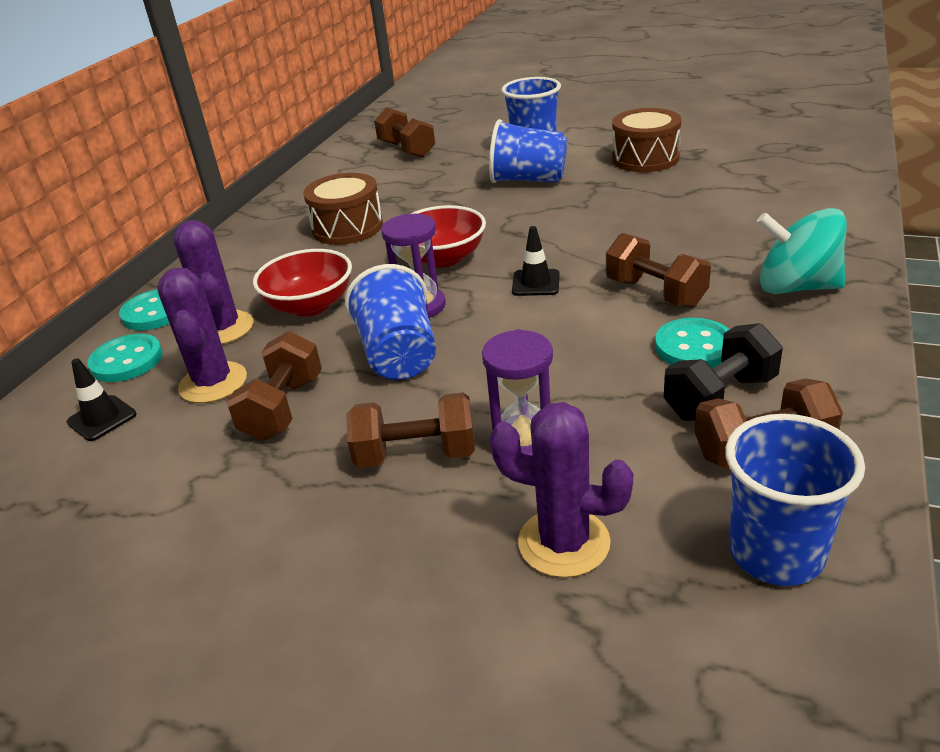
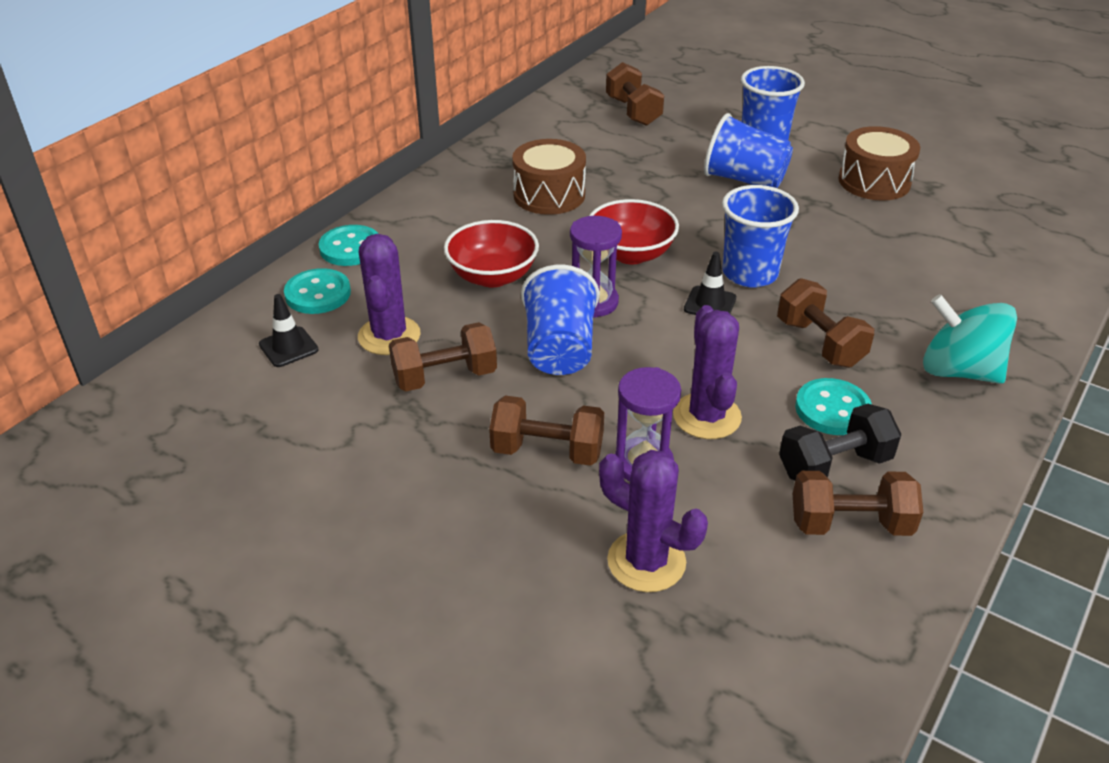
camera: 10 degrees right, 5 degrees up
(223, 328) = (408, 281): purple cactus -> purple cactus (707, 416)
(283, 408) = (445, 377): brown dumbbell -> brown dumbbell turned 45 degrees clockwise
(776, 553) = (819, 617): blue cup -> blue cup (750, 273)

